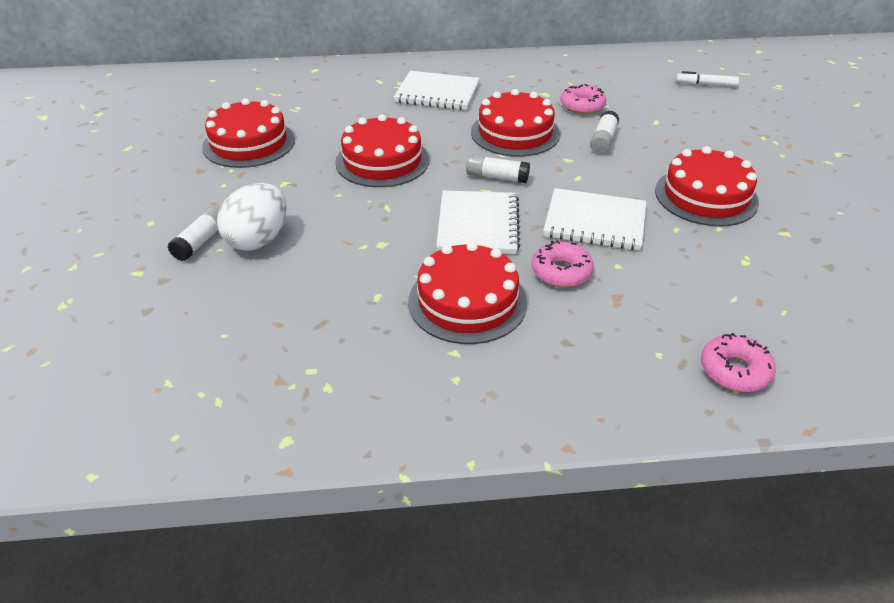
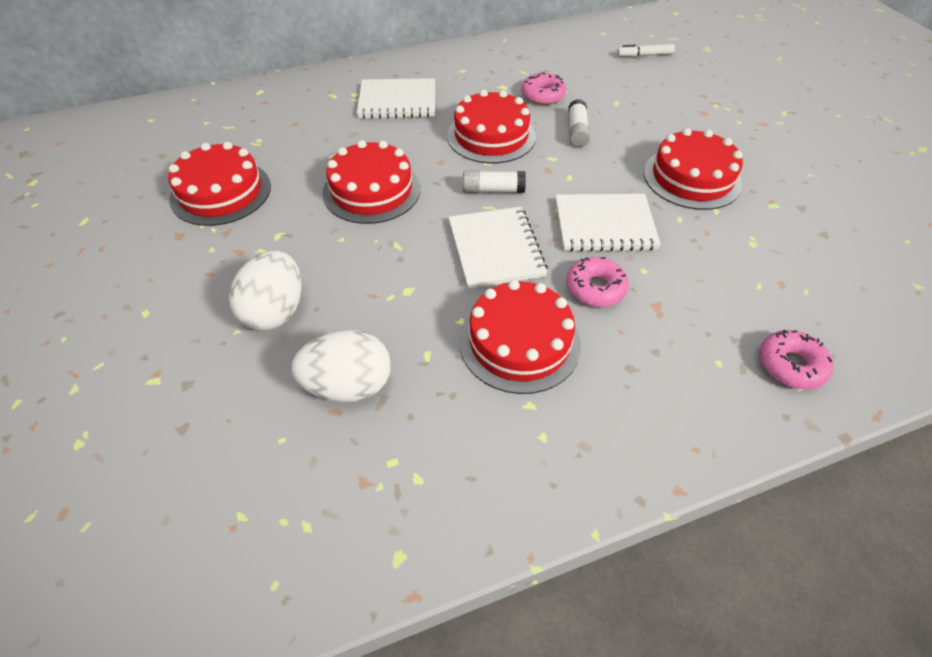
camera: 15 degrees left, 10 degrees up
(201, 241) = (213, 325): white glue stick -> none
(297, 306) = (349, 385): none -> white egg

